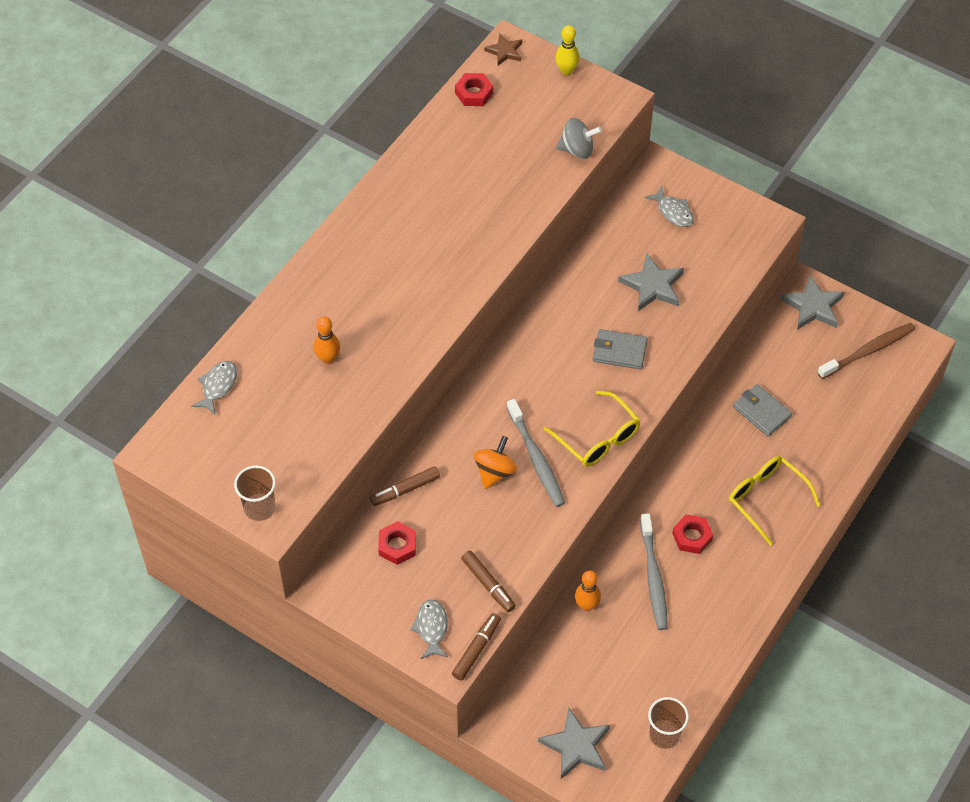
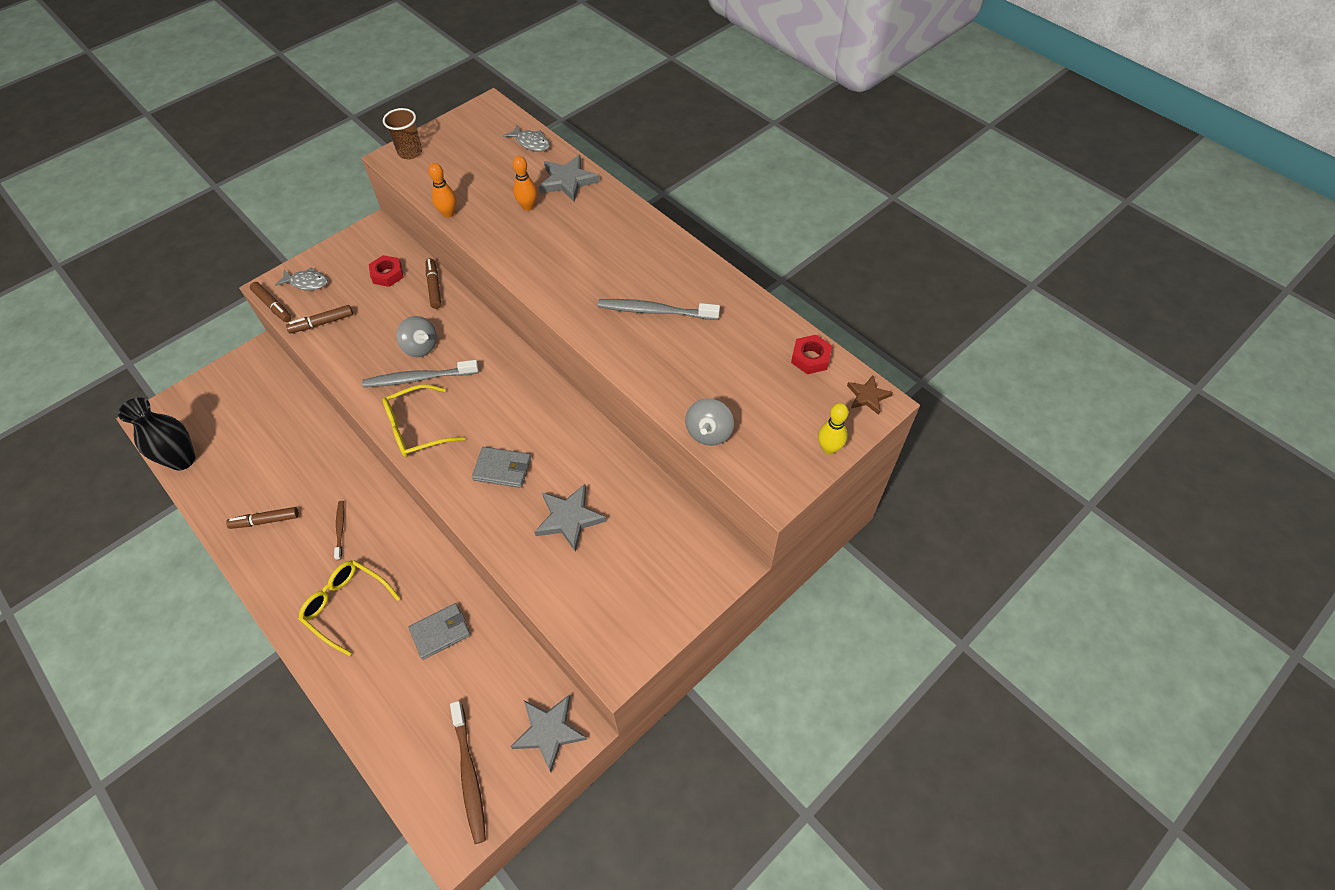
camera: 105 degrees right, 0 degrees up
(495, 472) = (420, 347): orange spinning top -> grey spinning top
(576, 746) = (212, 399): grey star -> grey star (568, 181)
(587, 605) = (321, 433): orange bowling pin -> orange bowling pin (448, 213)
(619, 351) = (502, 469): grey wallet -> grey wallet turned 75 degrees clockwise
(653, 577) = (319, 488): grey toothbrush -> grey toothbrush (655, 311)
(664, 735) = (182, 459): brown cup -> black vase
(673, 212) = (660, 565): grey fish -> none
(692, 537) = (340, 529): red nut -> brown toothbrush
(707, 611) = (265, 521): none -> brown marker
(766, 498) = (346, 605): yellow glasses -> yellow glasses turned 120 degrees counterclockwise

